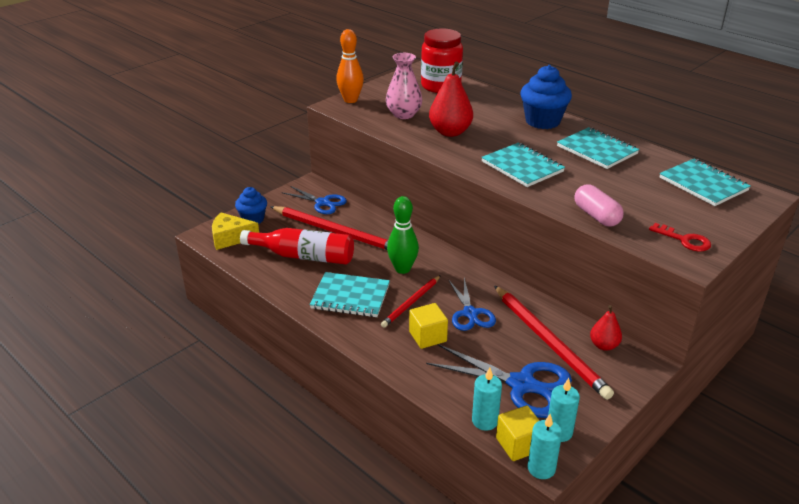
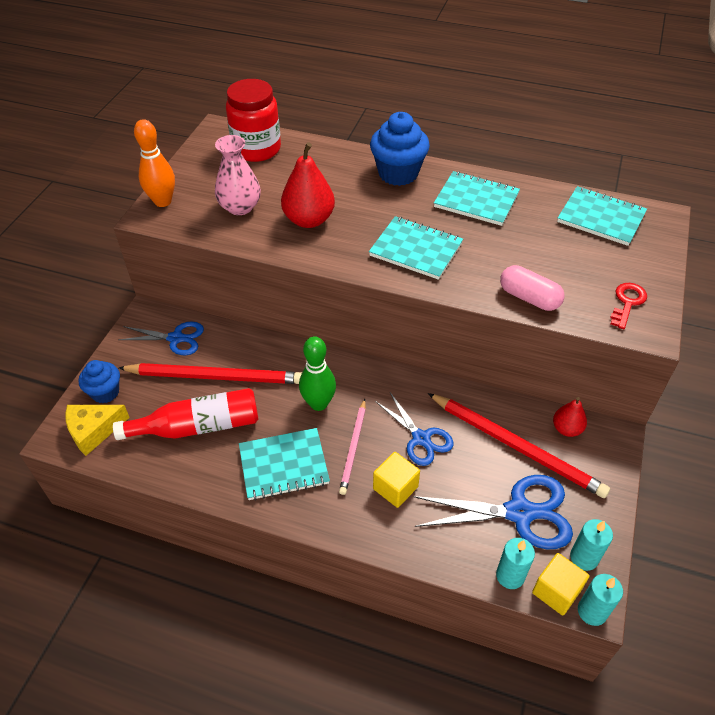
camera: 25 degrees left, 15 degrees up
(411, 303) = (353, 448): red pencil -> pink pencil
(684, 240) = (627, 303): red key -> red key turned 75 degrees counterclockwise

